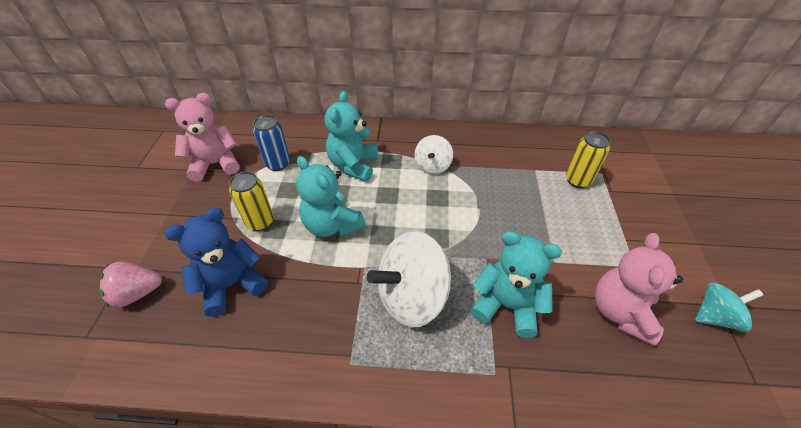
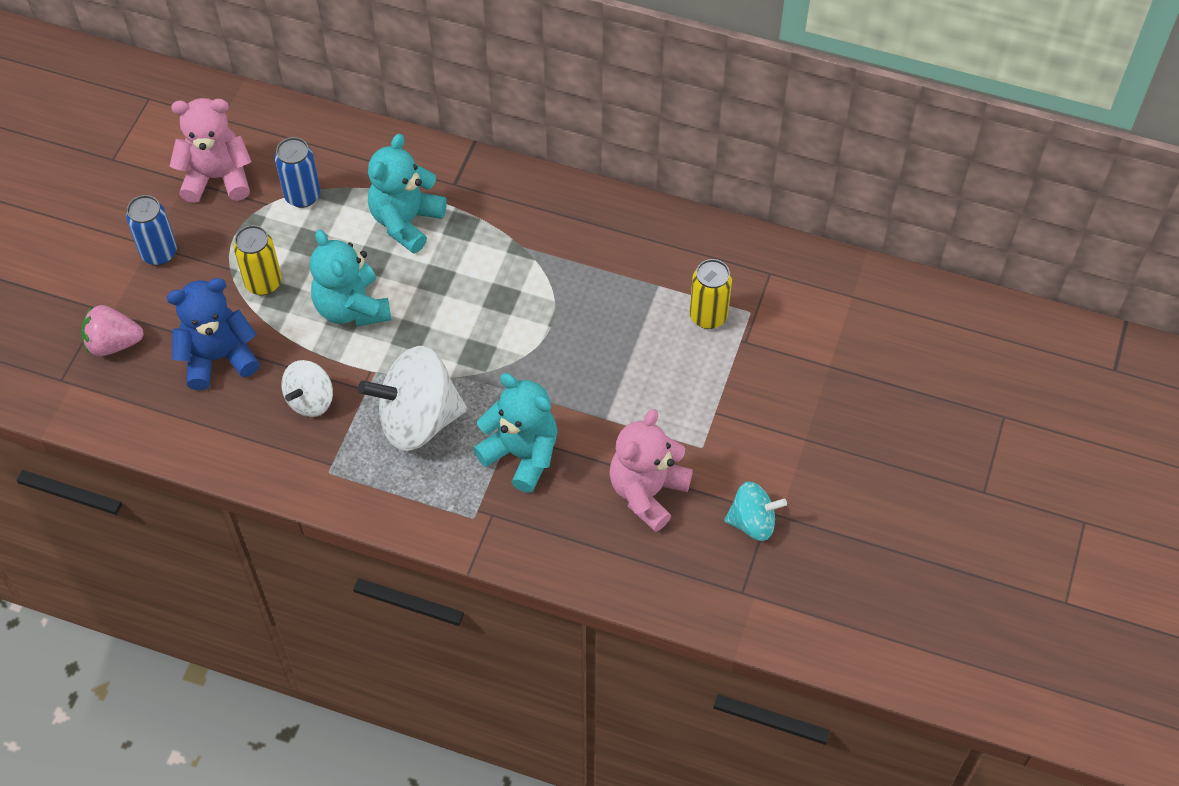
camera: 15 degrees right, 10 degrees up
(175, 218) = (159, 253): none -> blue can
(432, 166) = (516, 247): white spinning top -> white spinning top (310, 400)

